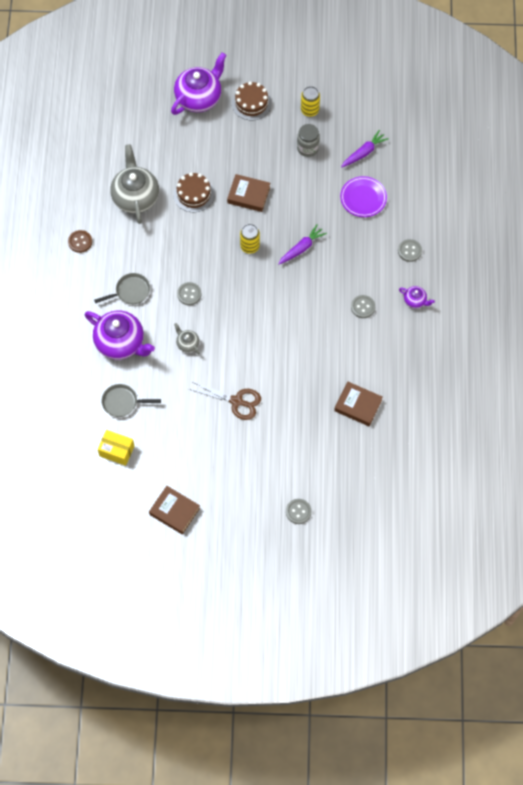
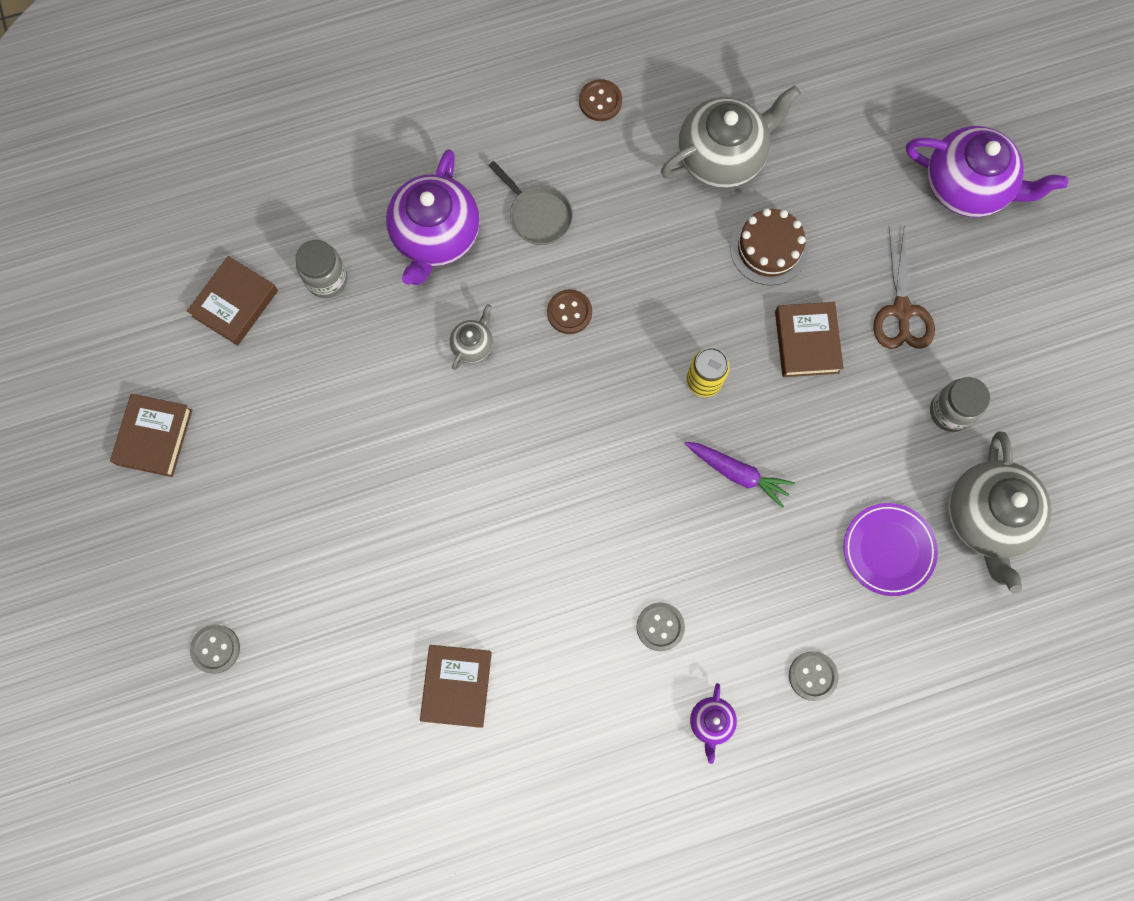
camera: 70 degrees right, 10 degrees up
(117, 451) = (235, 303): yellow box -> brown book
(122, 402) = (327, 279): grey pan -> grey jar
(189, 294) = (569, 312): grey button -> brown button
(237, 401) = (392, 467): brown scissors -> brown scissors (901, 311)
(251, 103) = (998, 279): brown cake -> none
(309, 110) = (1032, 387): yellow can -> none
(364, 152) = (987, 518): purple carrot -> grey teapot

